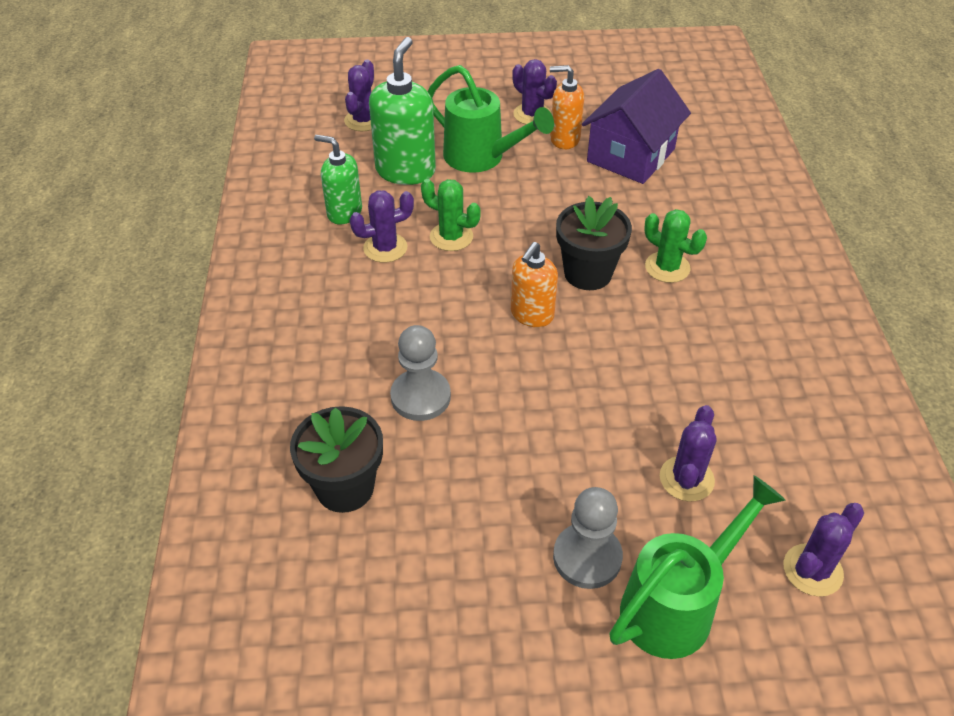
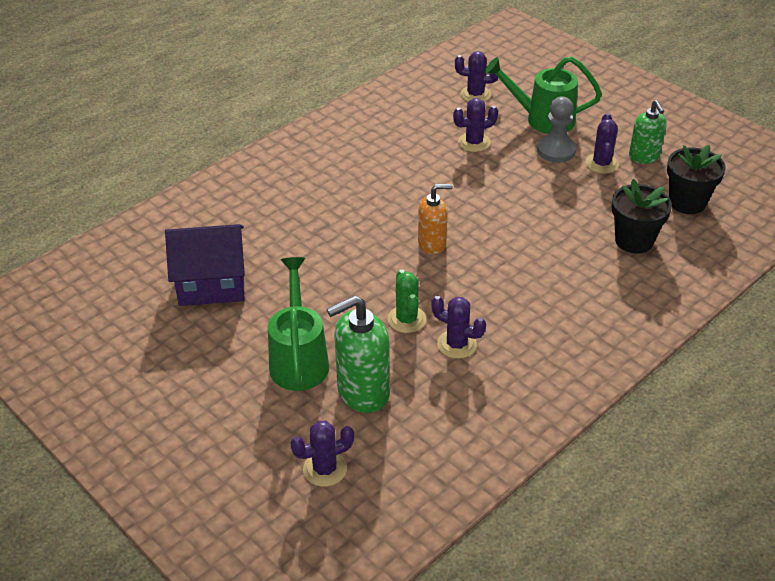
camera: 130 degrees left, 5 degrees down
(344, 212) = (449, 392): green soap dispenser -> green soap dispenser (644, 157)
(420, 397) = (547, 250): grey pawn -> none
(532, 114) = (207, 365): purple cactus -> purple cactus (601, 164)
(564, 139) = (225, 328): orange soap dispenser -> none
(588, 273) = (367, 240): black flower pot -> black flower pot (687, 202)
(667, 267) = (323, 212): green cactus -> none

